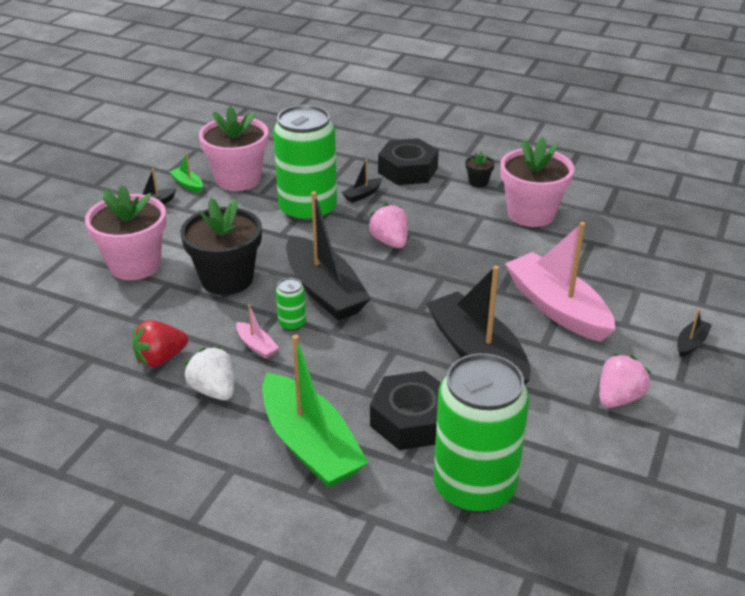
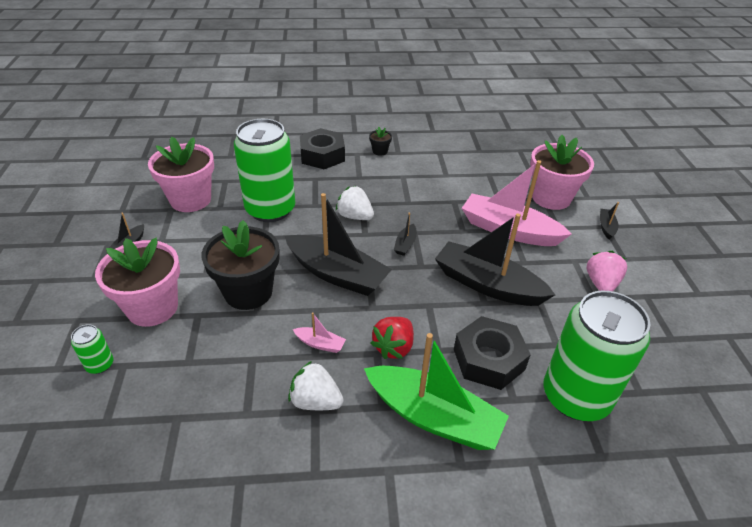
camera: 30 degrees left, 5 degrees up
(160, 359) = (244, 390): red strawberry -> red strawberry (394, 347)
(188, 184) = (148, 217): green boat -> none
(292, 324) = (334, 312): green can -> green can (100, 365)
(362, 195) = (303, 184): black boat -> black boat (405, 244)
(390, 242) = (355, 216): pink strawberry -> white strawberry
(531, 214) = (434, 165): pink flower pot -> pink flower pot (551, 198)

